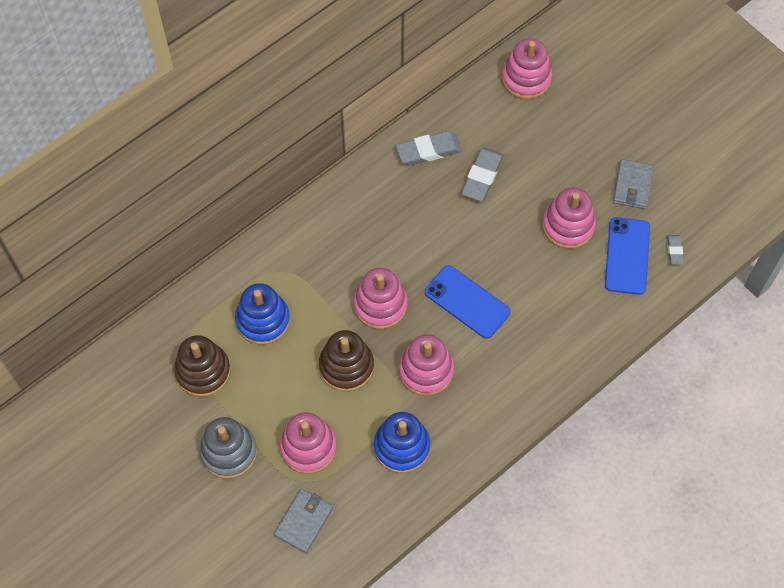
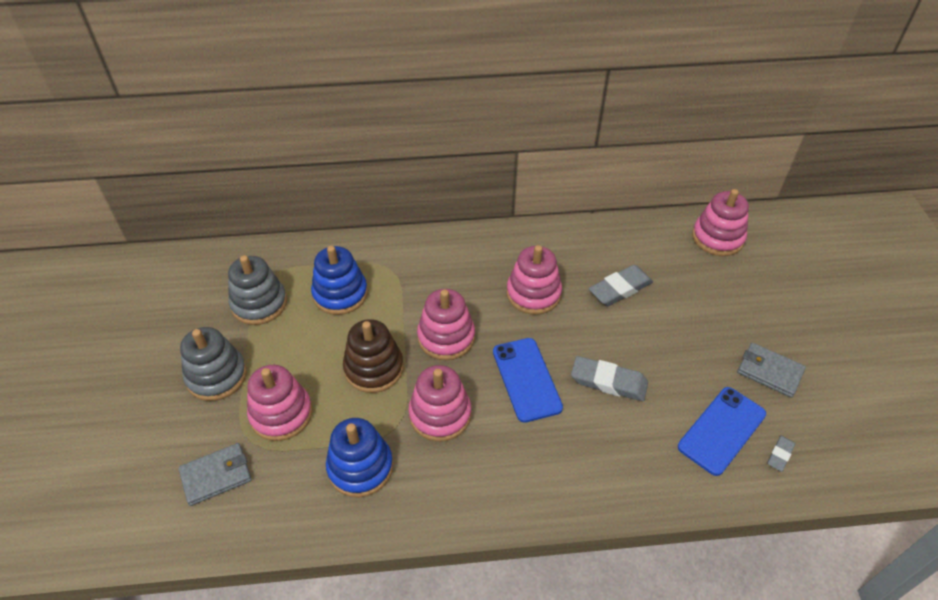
camera: 35 degrees right, 15 degrees down
(203, 371) = (259, 303): brown stacking toy -> grey stacking toy
(428, 150) = (586, 247): grey eraser -> grey eraser (608, 382)
(568, 226) = (676, 370): pink stacking toy -> pink stacking toy (533, 294)
(632, 186) = (769, 372): grey wallet -> grey wallet turned 75 degrees clockwise

